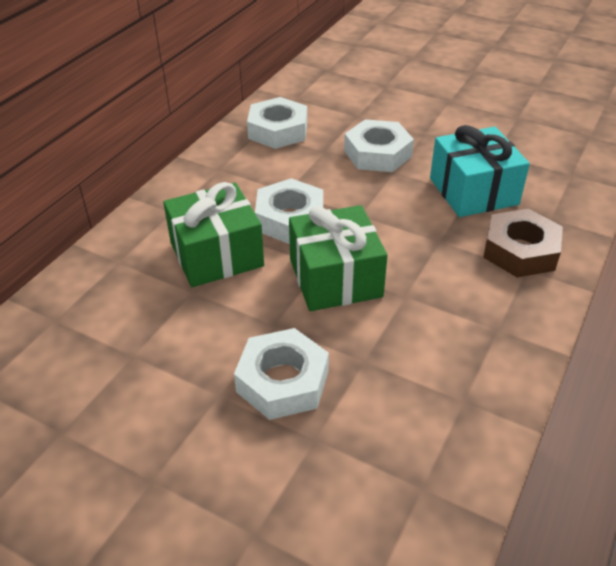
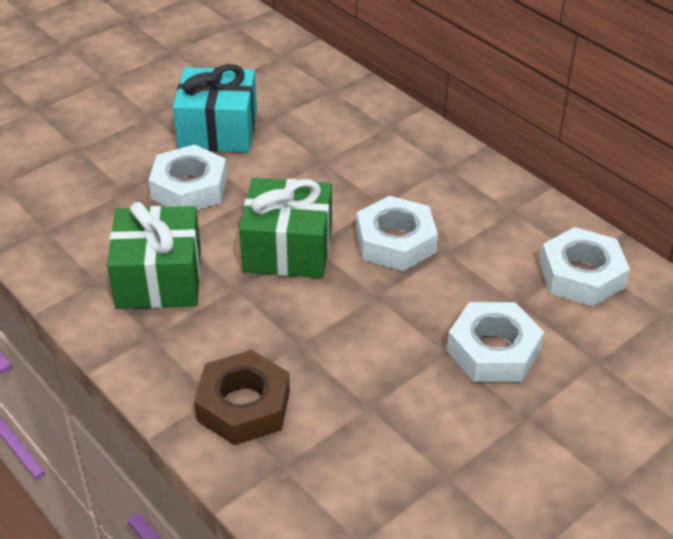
camera: 110 degrees right, 0 degrees up
(216, 254) = (365, 183): green gift -> green gift (159, 278)
(473, 191) = (372, 413): turquoise gift -> turquoise gift (218, 130)

